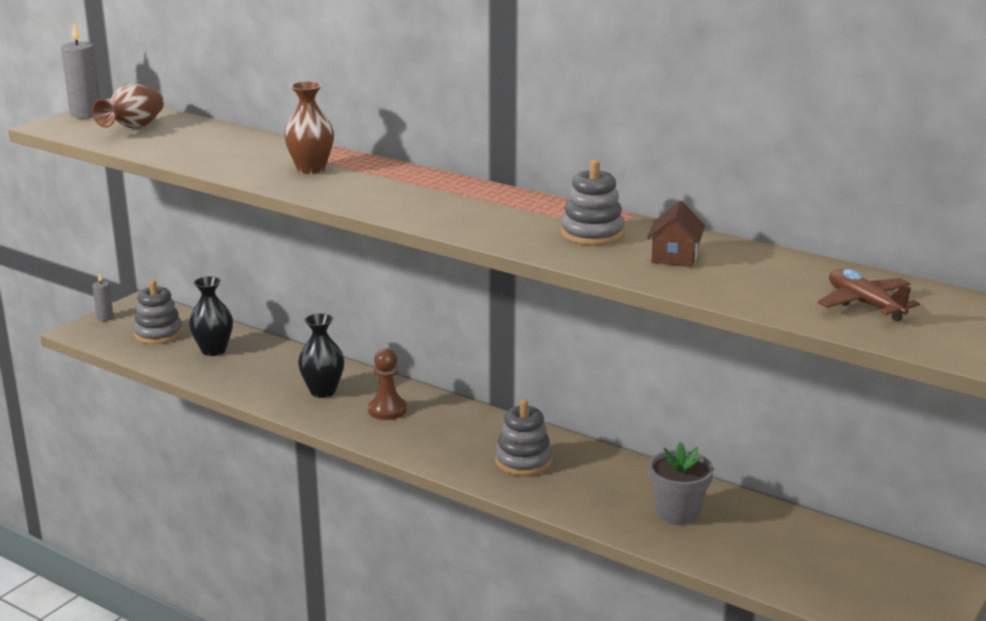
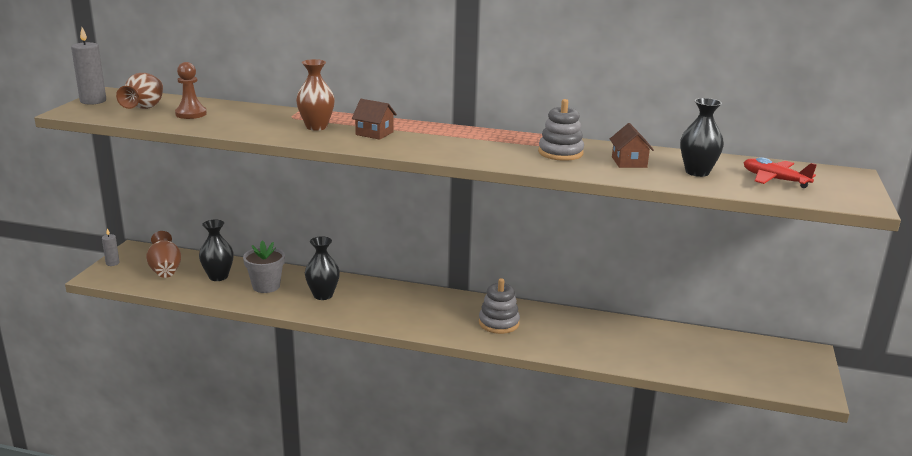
camera: 20 degrees left, 0 degrees up
(158, 334) = (165, 270): grey stacking toy -> brown vase
(374, 184) = (374, 133): none -> brown house
(387, 410) = (379, 302): brown pawn -> brown pawn (191, 114)
(677, 513) = (622, 341): grey flower pot -> grey flower pot (266, 286)
(758, 281) = (697, 172): none -> black vase
(864, 304) = (774, 180): brown plane -> red plane

